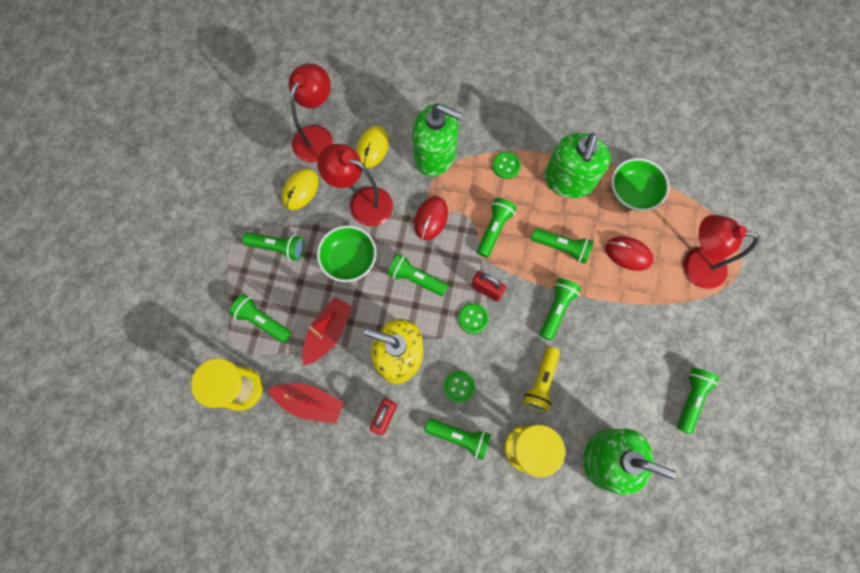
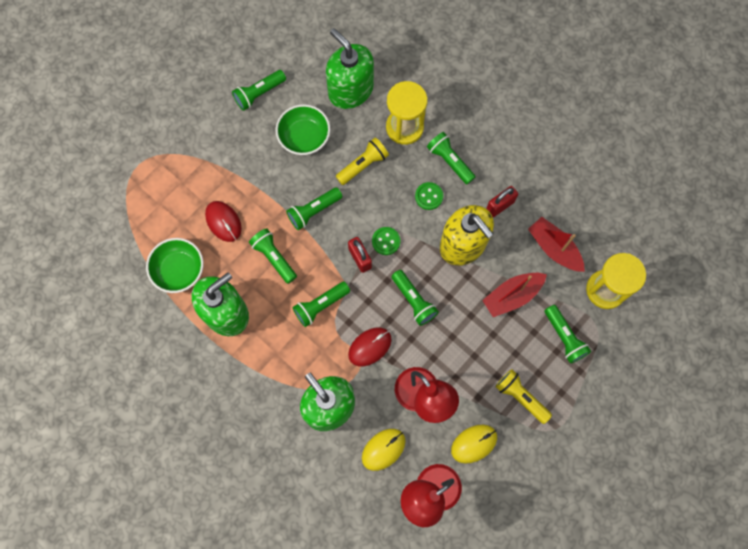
camera: 150 degrees left, 0 degrees up
(278, 247) = (520, 397): green flashlight -> yellow flashlight
(349, 259) = (462, 350): green bowl -> green bowl (304, 137)
(506, 166) = (271, 358): green button -> none
(694, 265) = (177, 183): red lamp -> none

